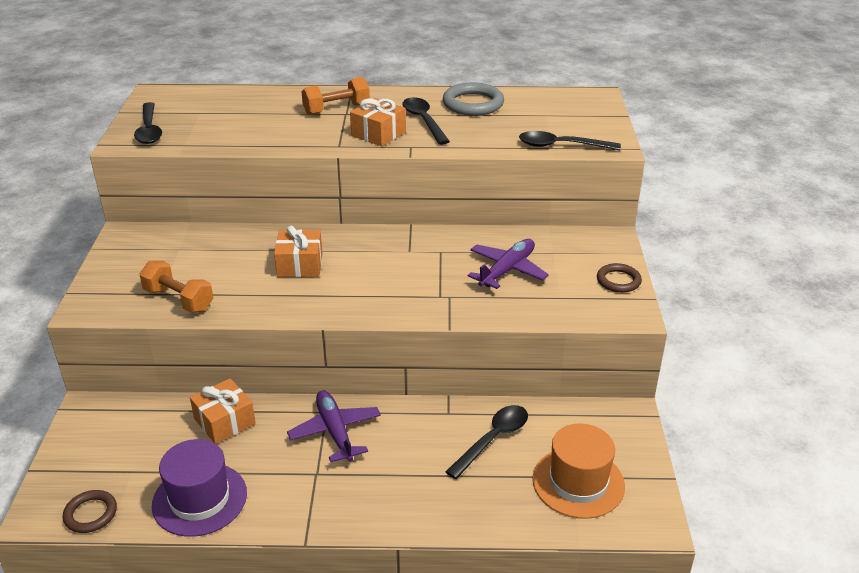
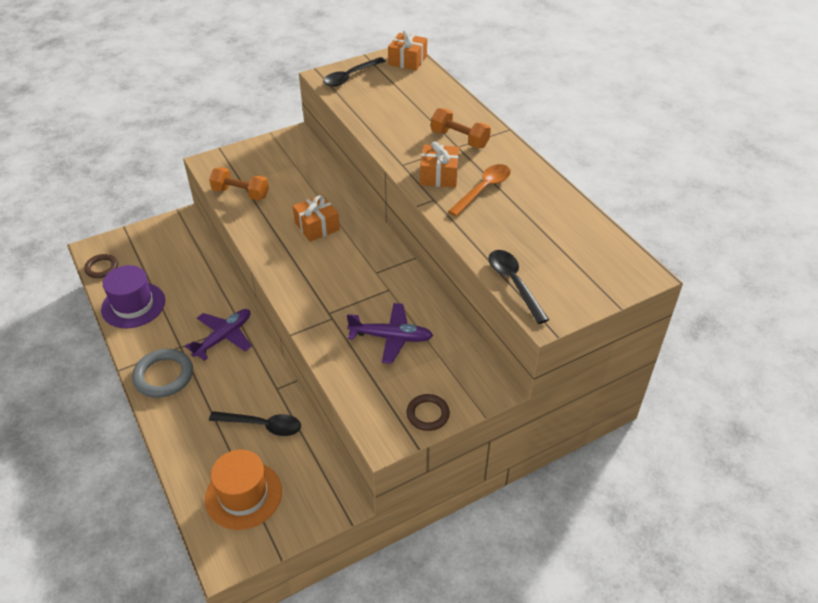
camera: 60 degrees right, 10 degrees up
(179, 299) = (241, 193): orange dumbbell -> orange dumbbell turned 75 degrees counterclockwise
(224, 421) = (204, 281): orange gift -> orange gift (407, 60)
(423, 121) = (483, 189): black spoon -> orange spoon
(473, 104) = (542, 204): grey ring -> grey ring (163, 376)

